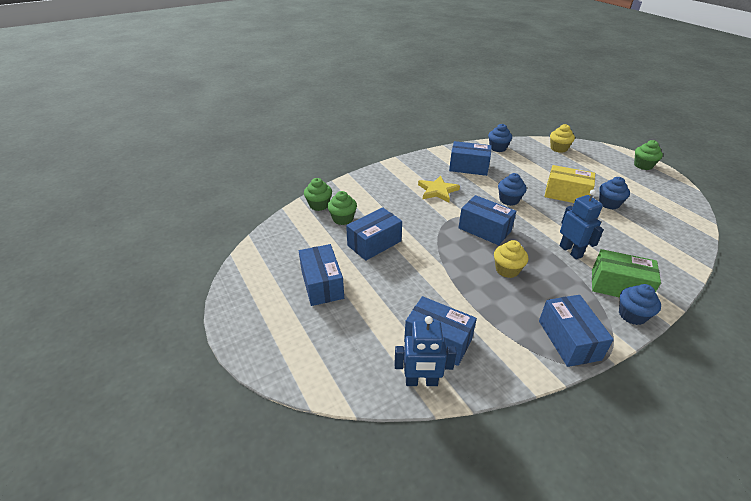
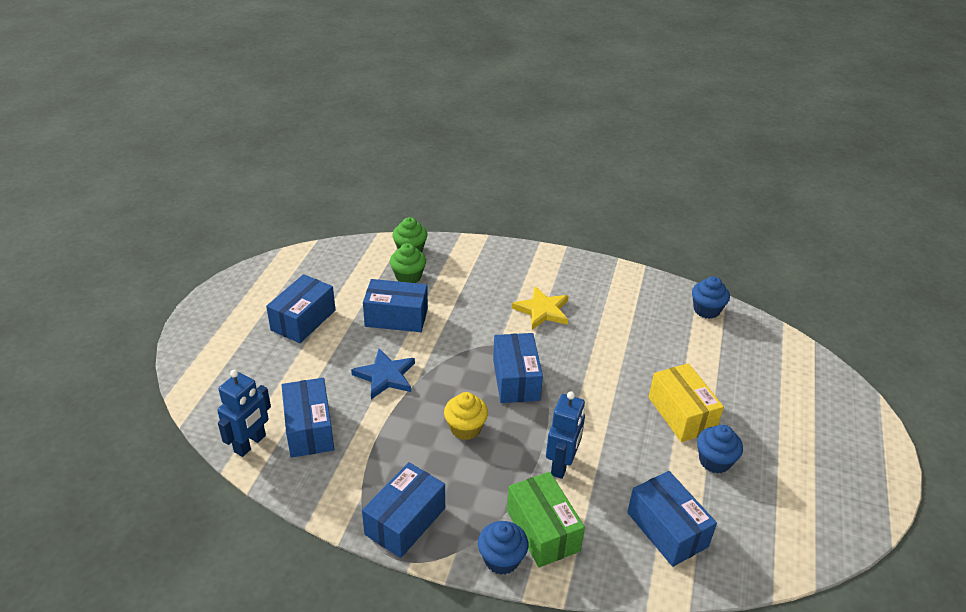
camera: 45 degrees right, 0 degrees up
(421, 381) = (250, 444): blue robot -> blue robot turned 105 degrees counterclockwise
(424, 277) = (385, 376): none -> blue star
(468, 167) = (625, 309): blue box -> blue box (667, 529)
(509, 200) = (600, 372): blue cupcake -> none
(558, 148) = (791, 361): yellow cupcake -> none
(643, 165) = (874, 460): green cupcake -> none

